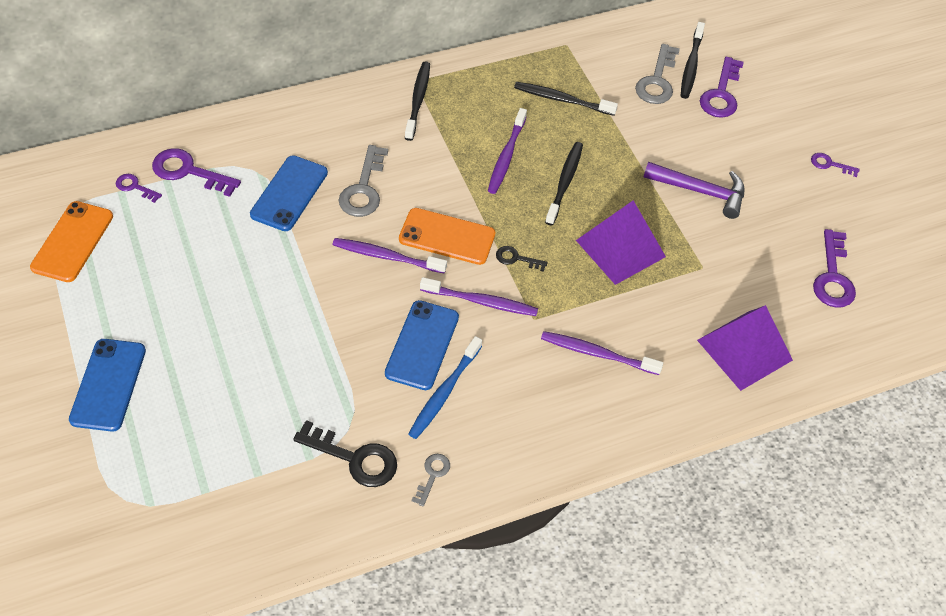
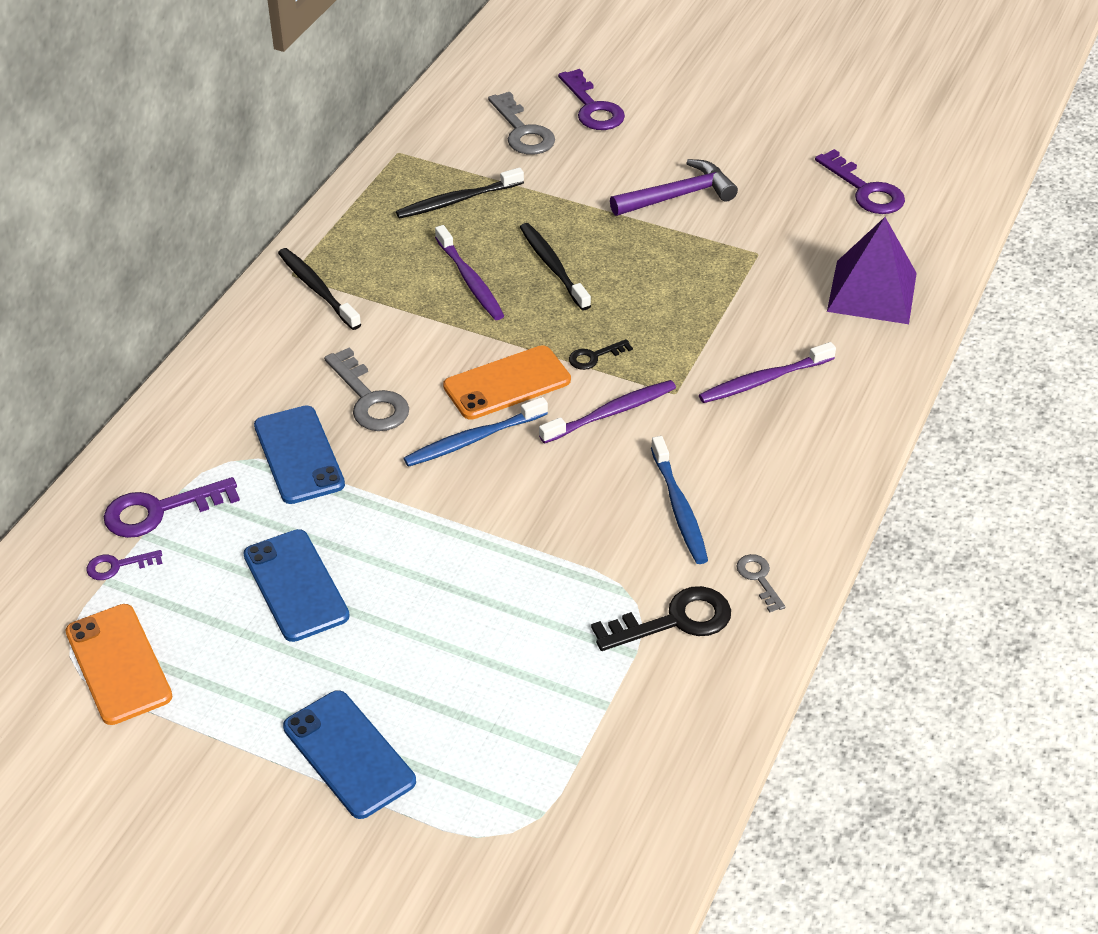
camera: 40 degrees left, 10 degrees down
(386, 256) = (472, 440): purple toothbrush -> blue toothbrush
(422, 345) = (607, 486): blue phone -> blue phone (296, 585)
(620, 248) = (672, 286): purple pyramid -> none
(691, 66) = (536, 101): black toothbrush -> none
(829, 164) = (752, 107): purple key -> none

